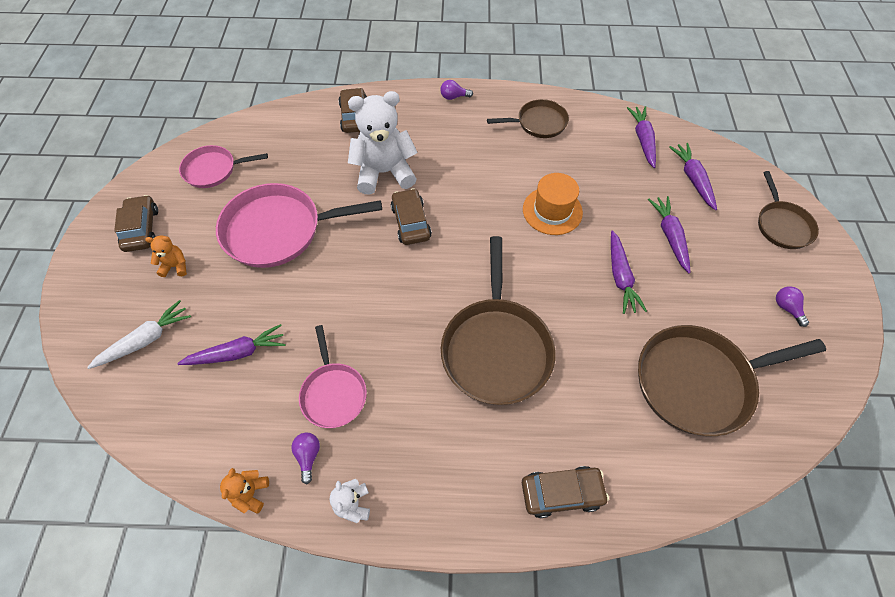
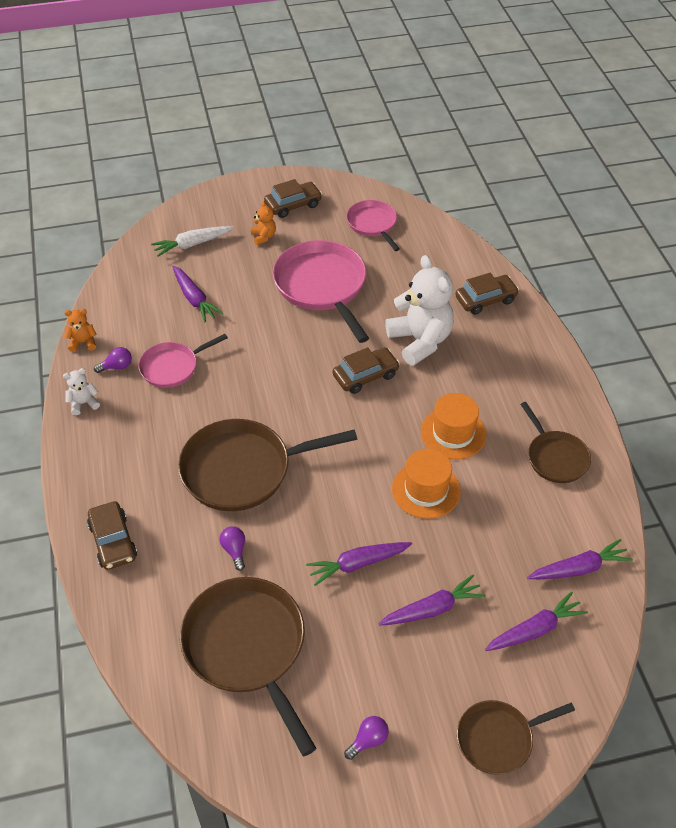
camera: 75 degrees right, 10 degrees down
(145, 340) = (192, 244): white carrot -> white carrot turned 120 degrees clockwise
(454, 97) = (557, 372): purple light bulb -> purple light bulb (234, 550)
(497, 177) = (453, 433): none -> orange hat

